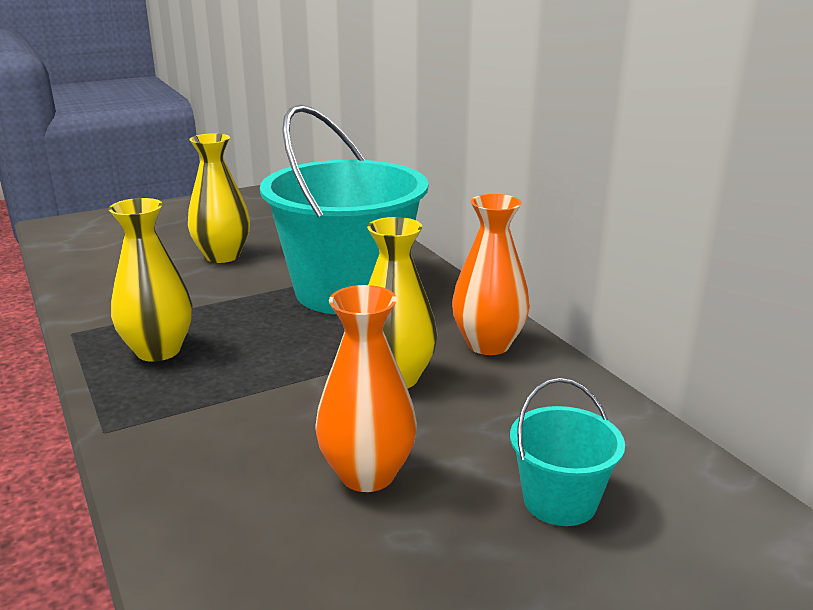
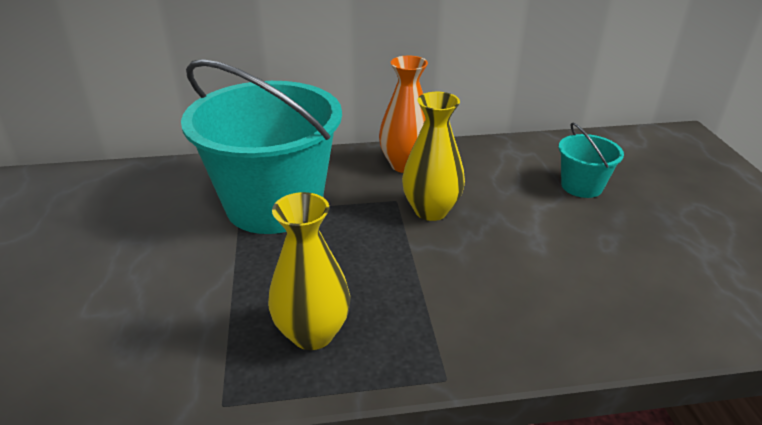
camera: 70 degrees left, 10 degrees up
(222, 256) = (120, 267): yellow vase -> none
(367, 474) = (543, 245): orange vase -> none

